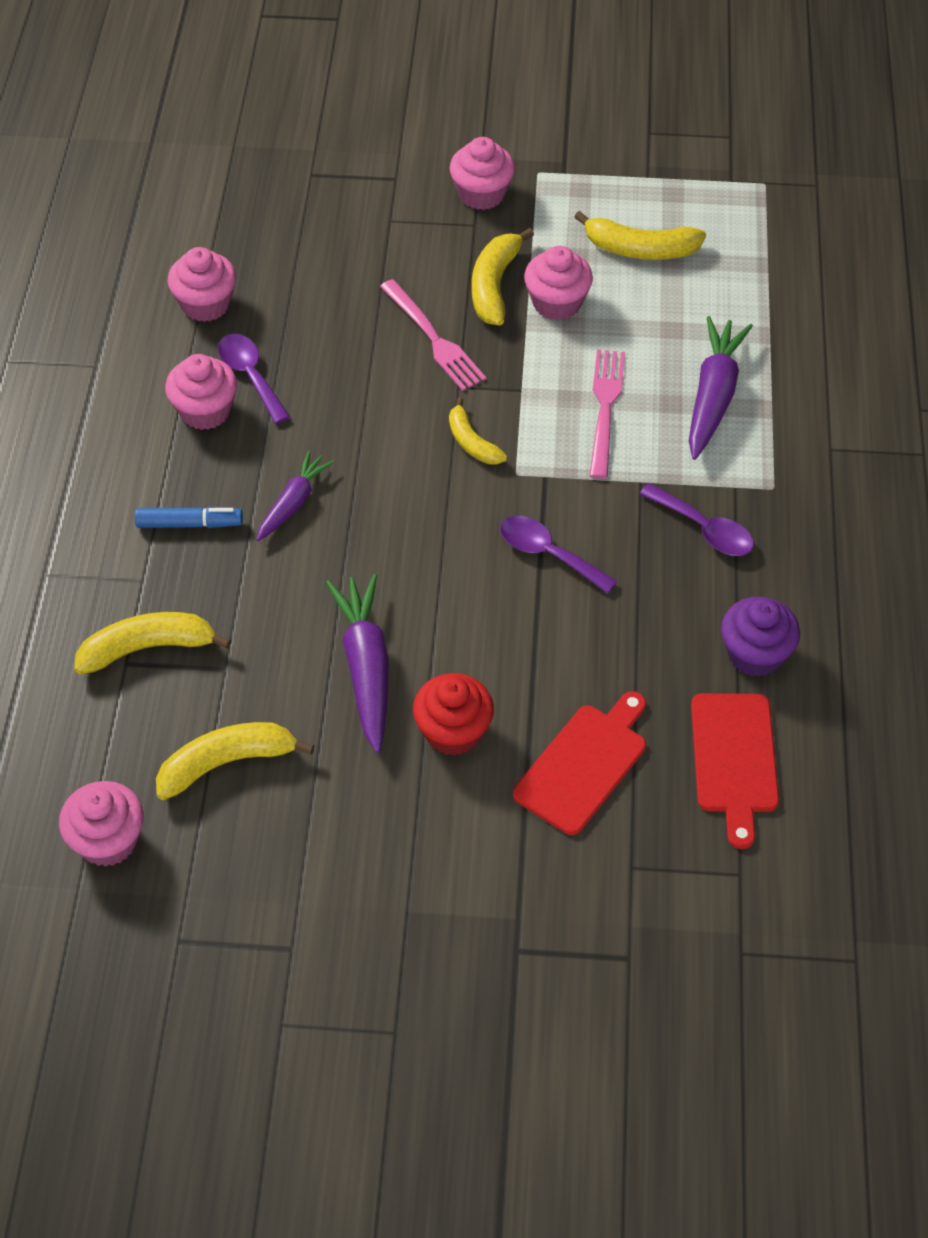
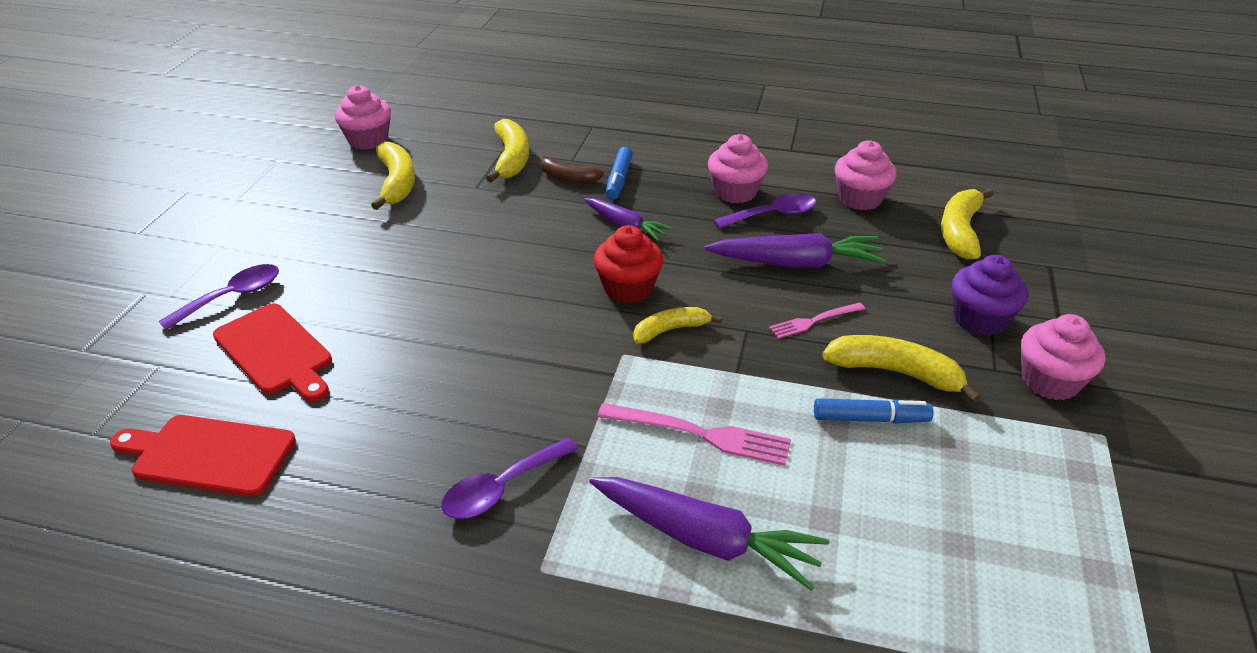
camera: 100 degrees right, 15 degrees down
(190, 577) = (568, 177): none -> brown banana
(366, 668) = (443, 247): purple carrot -> purple carrot (796, 263)
(434, 339) = (813, 321): pink fork -> pink fork, size x0.61
(453, 731) = (357, 283): red cupcake -> red cupcake (628, 288)
(548, 554) = (516, 362): purple spoon -> purple spoon (232, 297)
(557, 303) = (870, 419): pink cupcake -> blue marker
(640, 249) = (975, 513): yellow banana -> yellow banana (960, 232)
(755, 654) = (317, 498): purple cupcake -> purple cupcake (979, 319)

